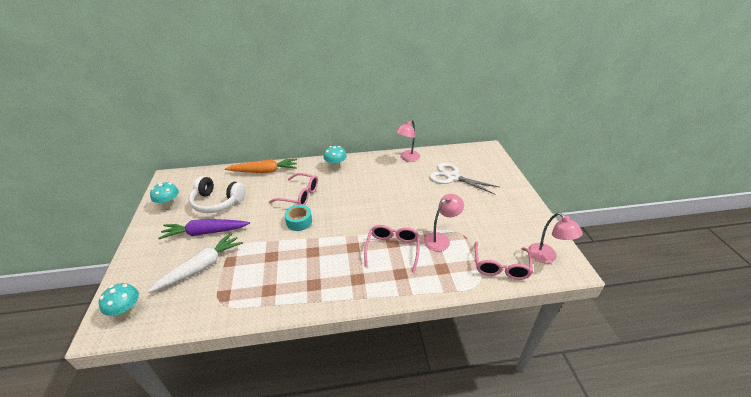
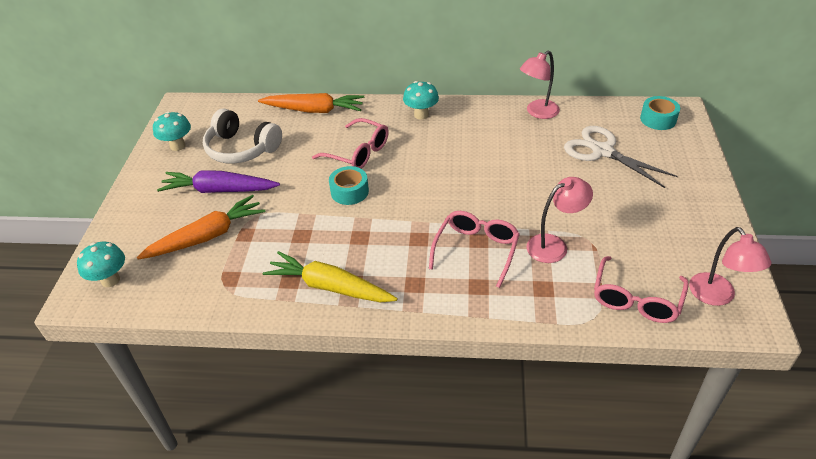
camera: 15 degrees right, 5 degrees up
(201, 267) = (207, 236): white carrot -> orange carrot
(298, 290) = (329, 287): none -> yellow carrot
(478, 155) = (658, 119): none -> turquoise tape

